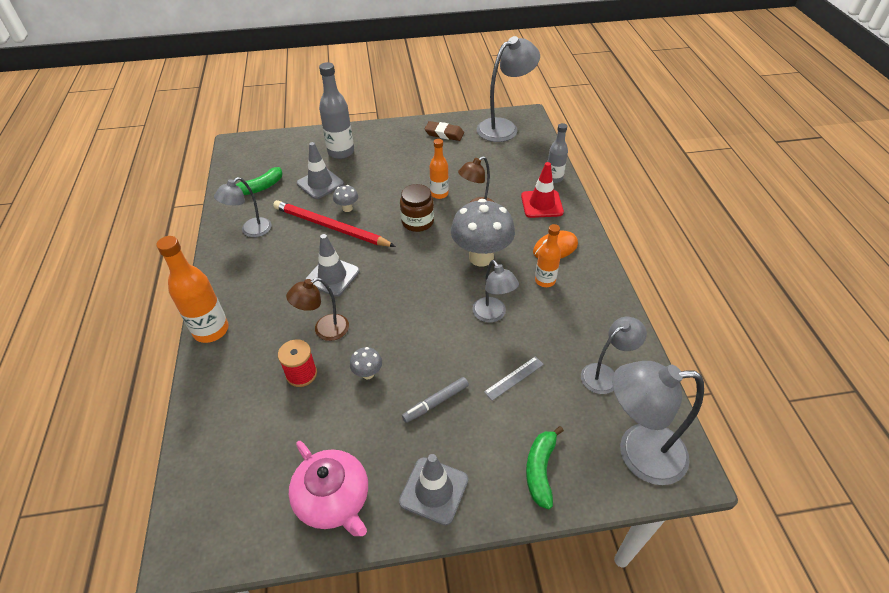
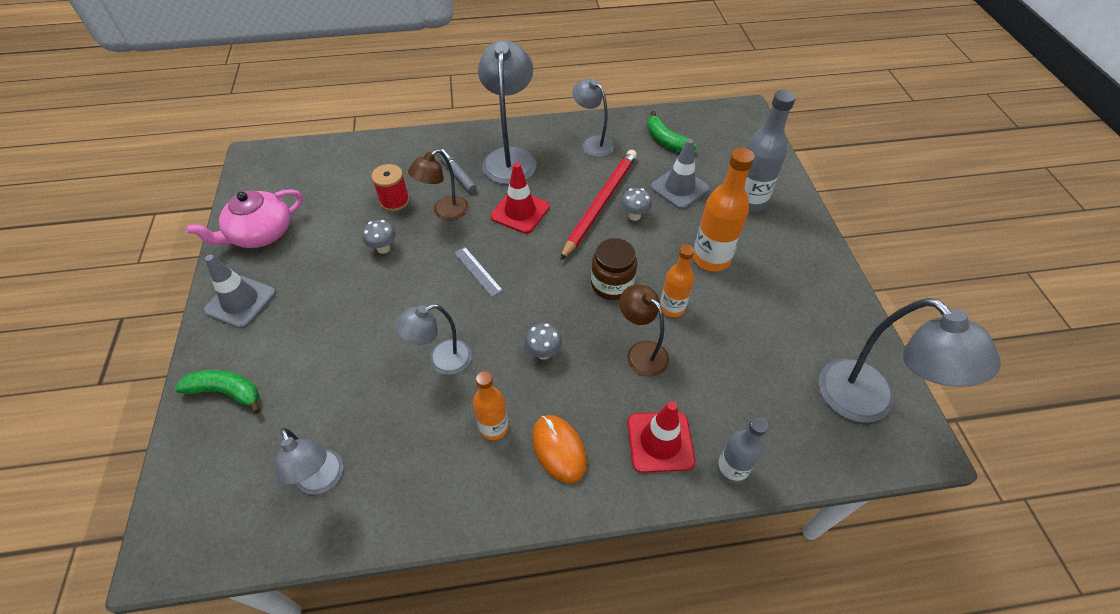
camera: 90 degrees right, 5 degrees up
(211, 330) = (458, 137): orange bottle -> orange bottle (711, 258)
(324, 330) = (445, 212): brown lamp -> brown lamp turned 105 degrees counterclockwise
(332, 276) = (520, 212): grey traffic cone -> red traffic cone
(436, 402) = (334, 303): grey marker -> grey marker (457, 174)
(444, 134) = (823, 315): brown eraser -> none
(481, 257) = (543, 353): grey mushroom -> grey mushroom, size x0.44
(514, 378) = (345, 376): grey ruler -> grey ruler (478, 271)
(638, 453) = (207, 498): grey lamp -> grey lamp (510, 158)

